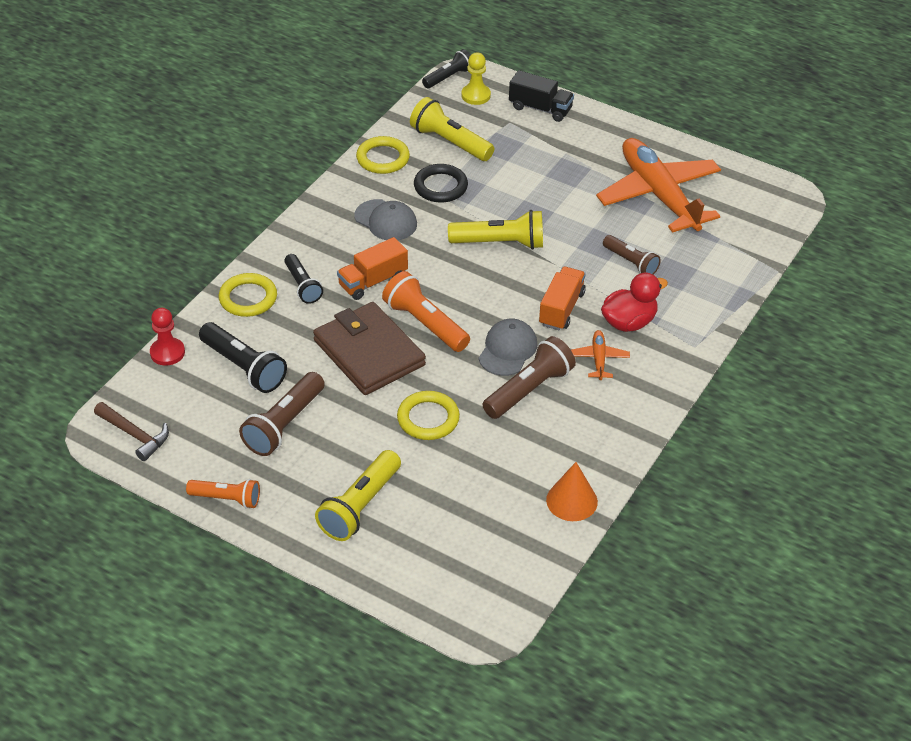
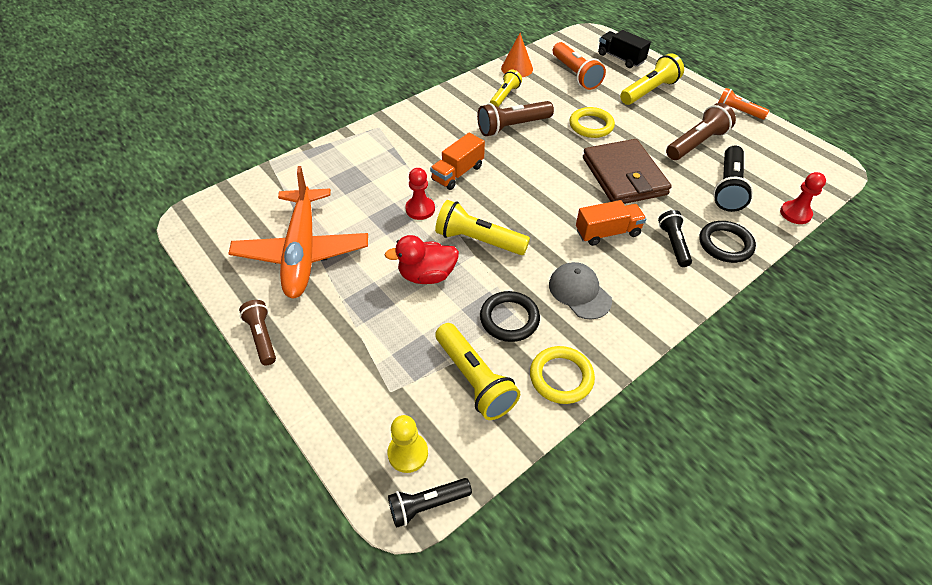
camera: 160 degrees left, 5 degrees up
(134, 435) = (811, 160): brown hammer -> none
(244, 367) = (728, 188): black flashlight -> black flashlight turned 135 degrees counterclockwise
(248, 298) = (725, 244): yellow ring -> black ring
(425, 324) = (572, 187): orange flashlight -> orange flashlight (575, 74)
(508, 350) = (515, 154): grey cap -> none
(540, 108) = (341, 403): black truck -> black truck (620, 58)
(564, 440) = (504, 96): none -> yellow flashlight
(576, 259) = (420, 209): none -> red pawn
(598, 359) = (452, 134): orange plane -> none
(629, 322) = (413, 152): red duck -> red duck (427, 275)
(631, 262) = (377, 195): brown flashlight -> brown flashlight (262, 337)

